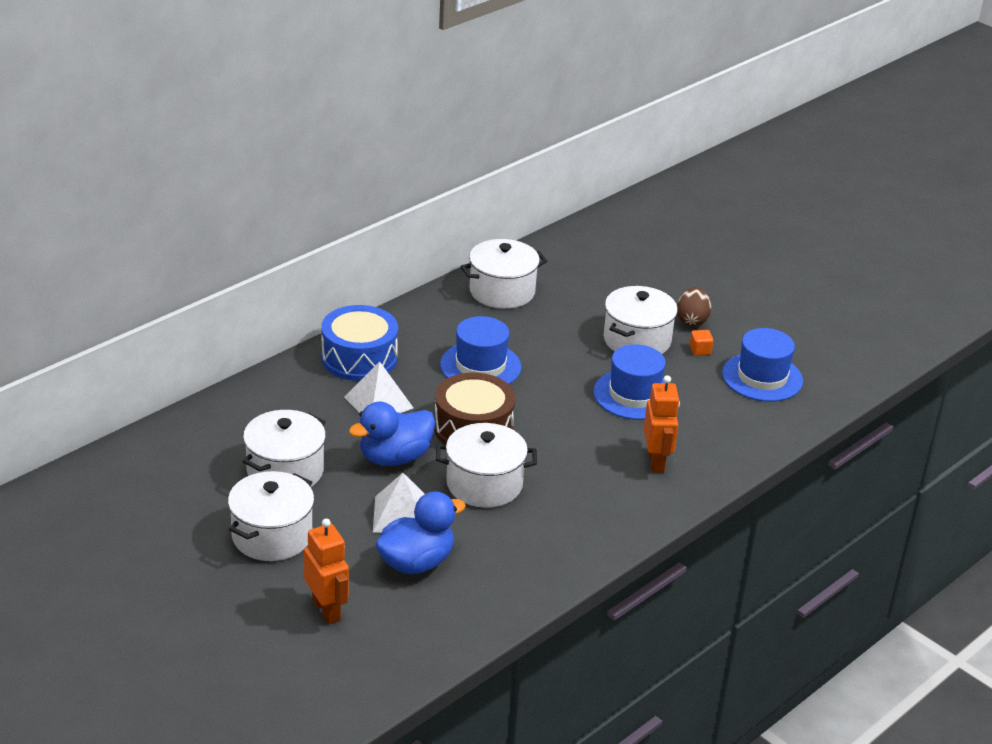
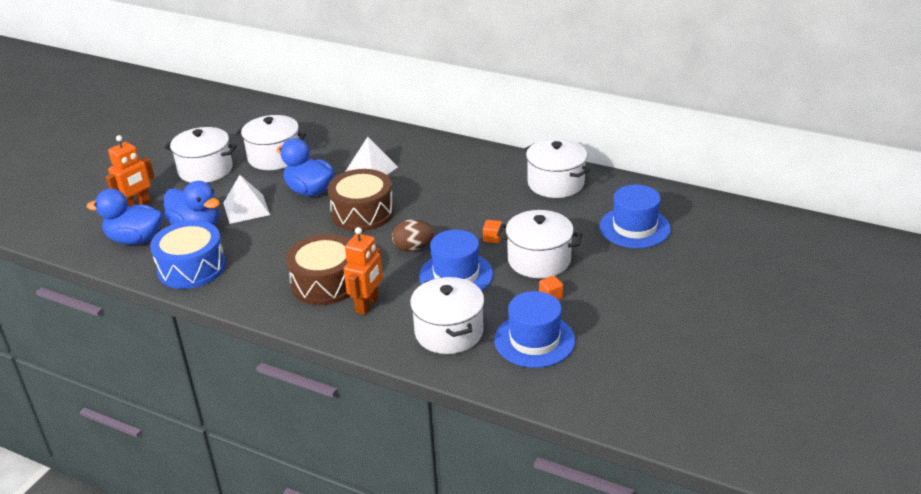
camera: 75 degrees right, 0 degrees up
(359, 358) = (419, 150): blue drum -> blue drum (192, 268)
(413, 620) = (135, 239): none -> blue duck
(480, 366) = (445, 197): blue hat -> blue hat (634, 228)
(484, 484) = (297, 232): white pot -> white pot (449, 332)
(581, 356) = (492, 238): none -> orange cube
(600, 482) = (325, 283): none -> brown drum
(656, 462) = (367, 305): orange robot -> orange robot turned 45 degrees counterclockwise
(692, 321) = (595, 283): brown egg -> brown egg (413, 248)

